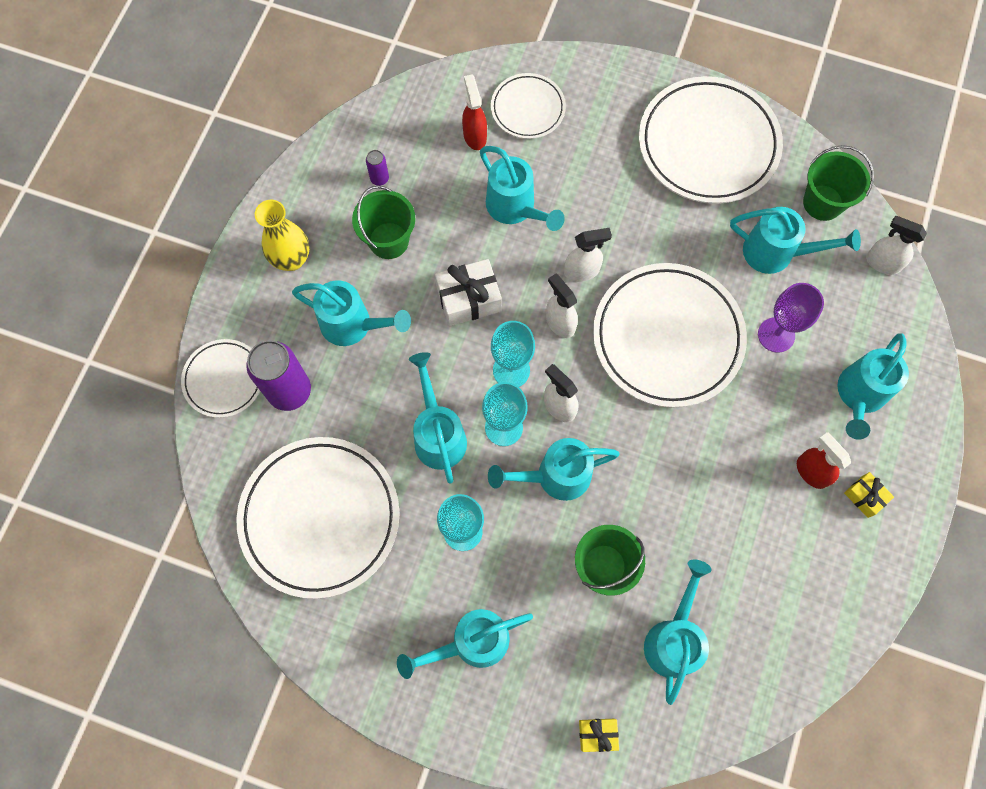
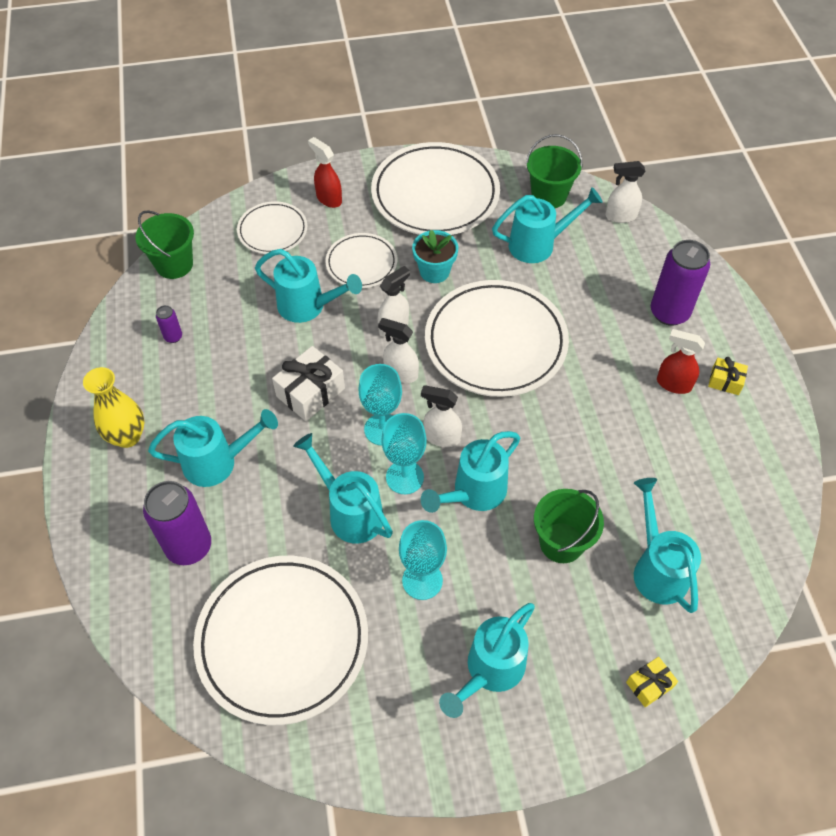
camera: 30 degrees left, 15 degrees down
(224, 379) = (117, 569): white plate -> white plate (361, 263)
(388, 240) = (210, 380): green bucket -> green bucket (174, 264)
(474, 136) = (239, 269): red spray bottle -> red spray bottle (328, 199)
(655, 231) = (434, 271): none -> turquoise flower pot
(776, 335) = (578, 300): purple goblet -> none
(859, 395) = (669, 312): turquoise watering can -> purple can

